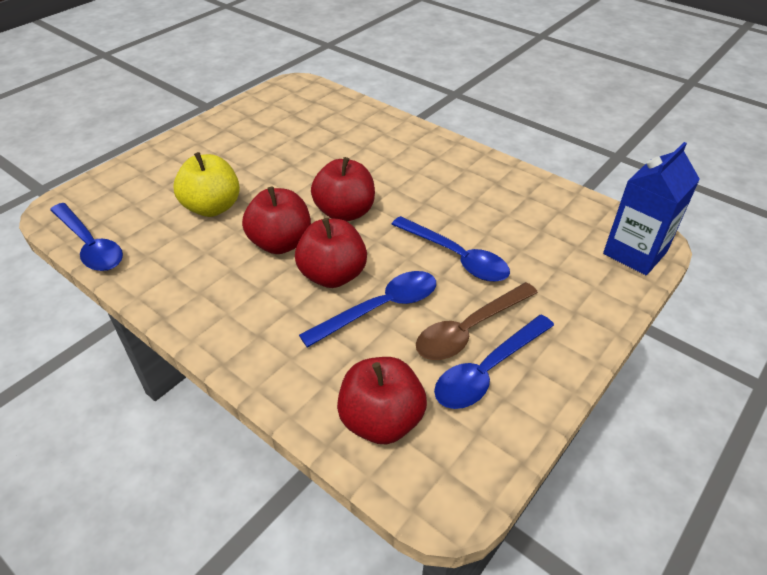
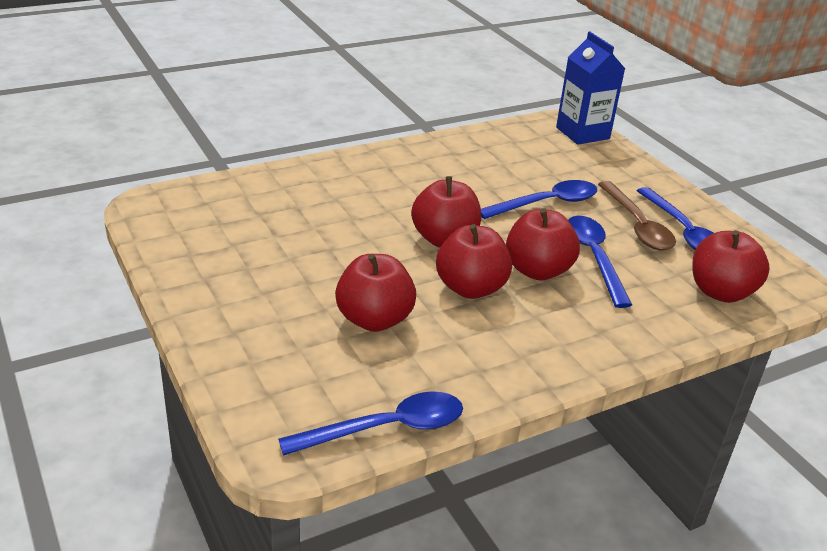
camera: 70 degrees left, 10 degrees down
(212, 207) = (374, 319): yellow apple -> red apple

